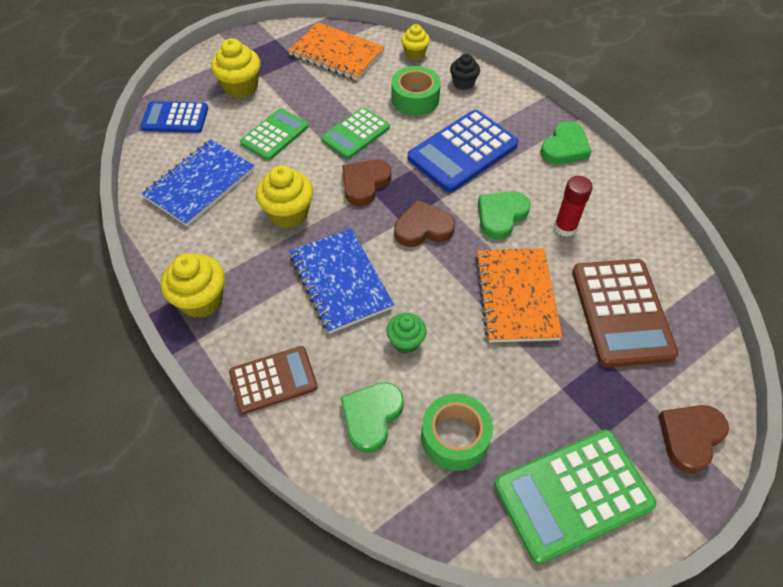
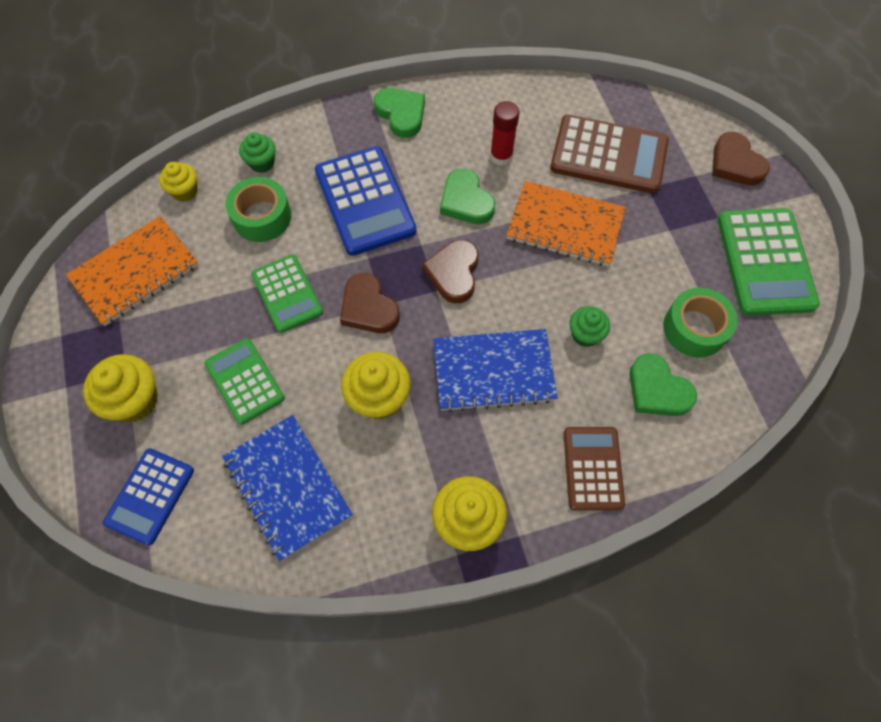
camera: 70 degrees left, 10 degrees up
(463, 83) = (262, 163): black cupcake -> green cupcake

